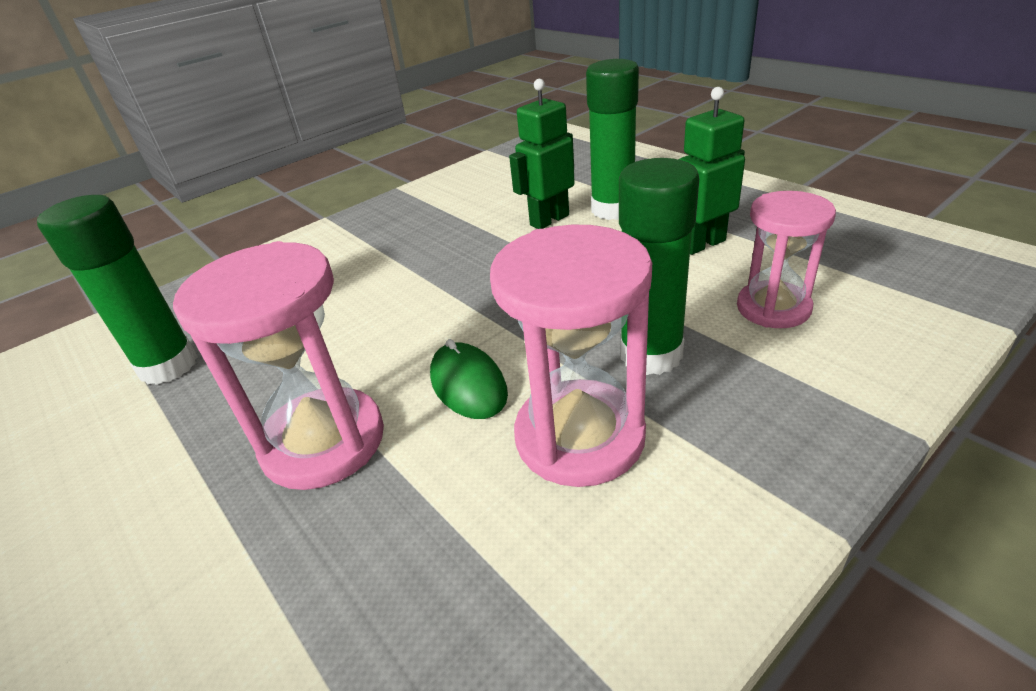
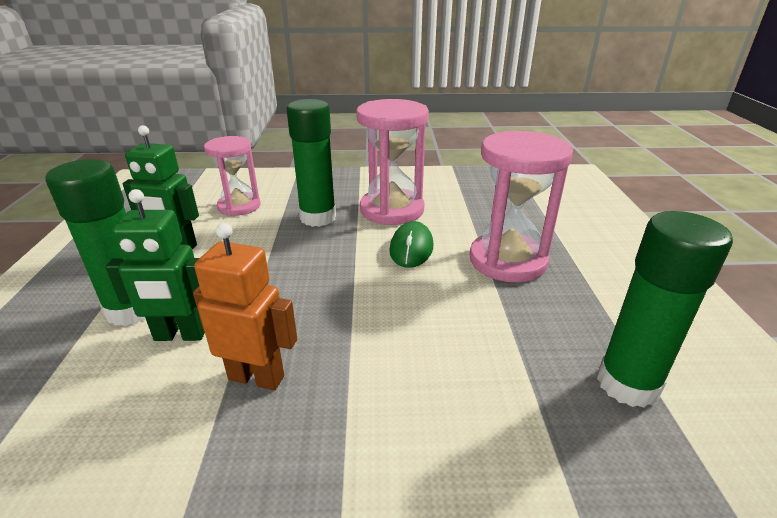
camera: 145 degrees left, 5 degrees down
(460, 234) = (256, 377): none -> orange robot

